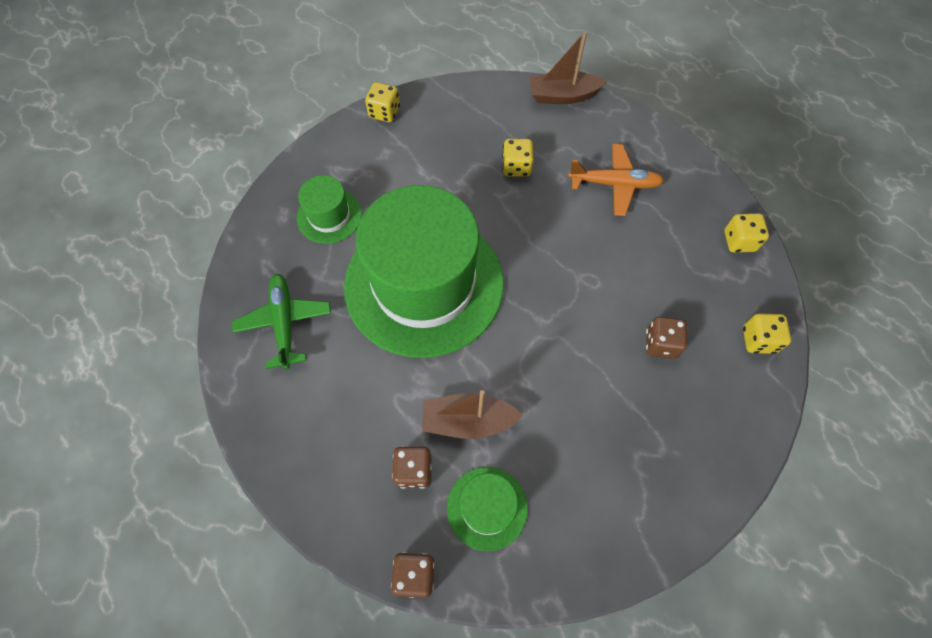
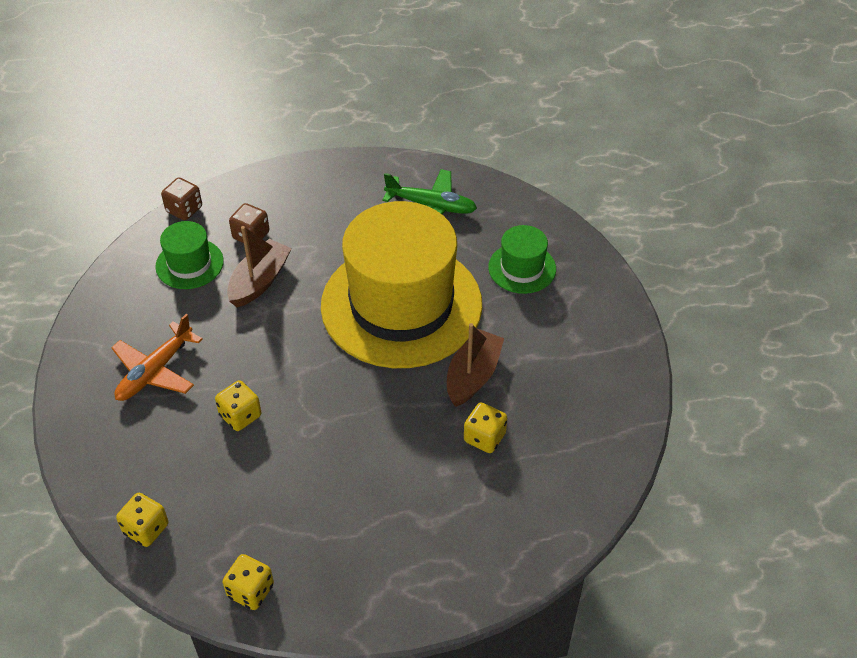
camera: 120 degrees right, 15 degrees down
(384, 112) = (632, 357): yellow dice -> yellow dice (240, 415)
(424, 284) = (401, 305): green hat -> yellow hat
(562, 96) = (560, 538): brown boat -> brown boat (473, 375)
(615, 184) = (402, 516): orange plane -> orange plane (155, 371)
(661, 344) = (209, 446): brown dice -> none

